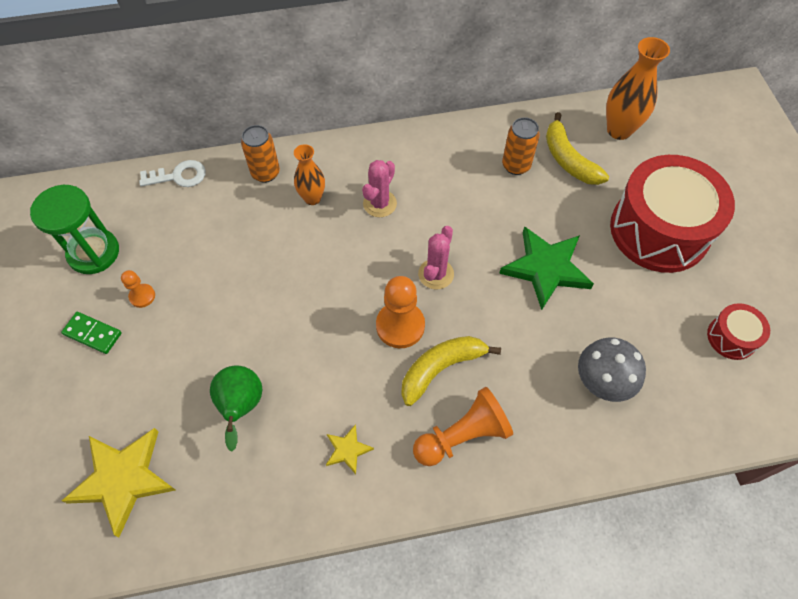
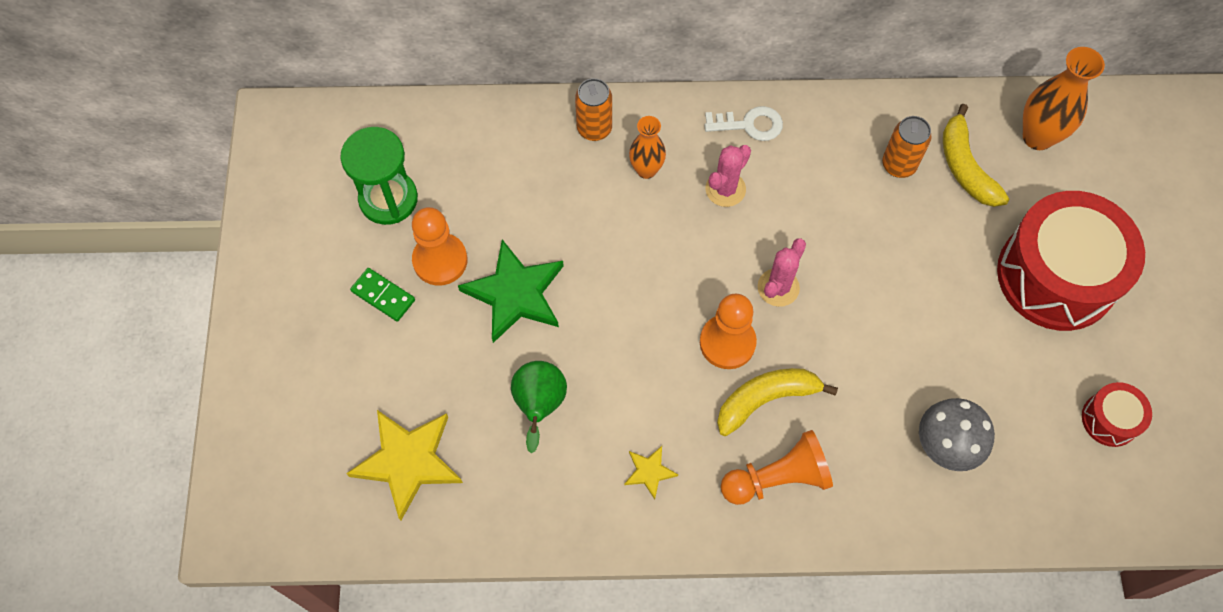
camera: 10 degrees right, 5 degrees up
(142, 296) = (440, 260): orange pawn -> orange pawn, size x1.89
(178, 176) = (491, 117): white key -> white key (749, 125)
(546, 268) = (909, 301): green star -> green star (515, 293)

